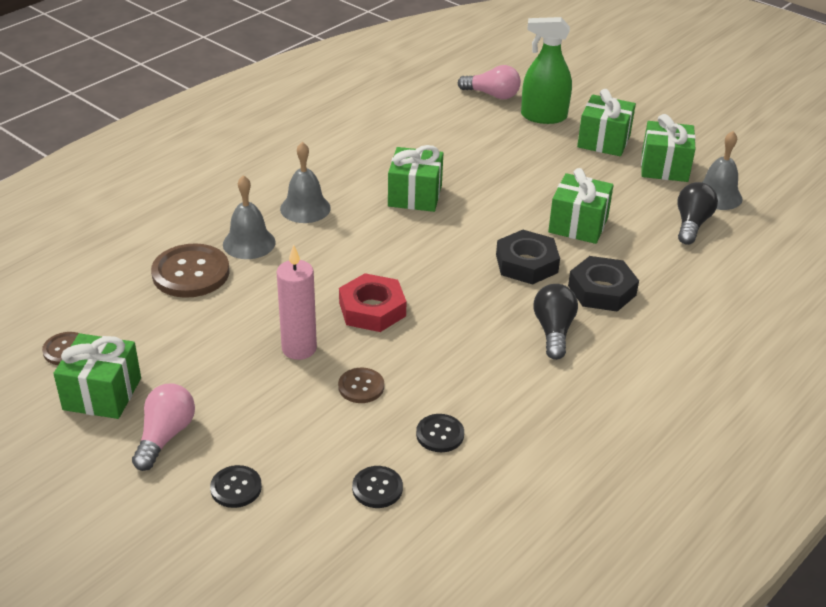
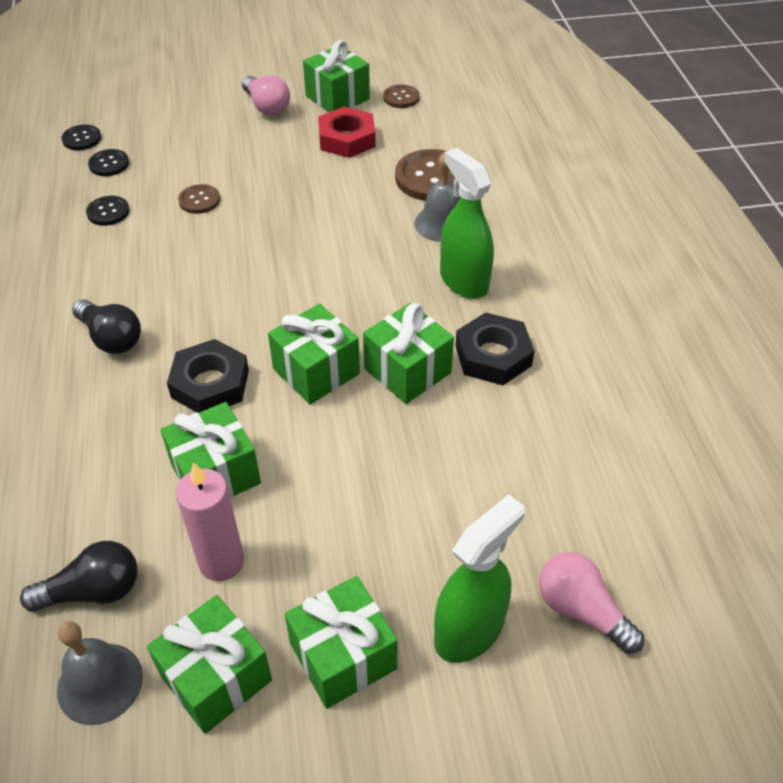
camera: 130 degrees right, 10 degrees up
(236, 488) = (188, 115): black button -> black button (82, 139)
(299, 348) = (276, 191): pink candle -> pink candle (221, 562)
(305, 208) = (463, 281): grey bell -> green spray bottle
(372, 309) = (272, 248): red nut -> red nut (347, 139)
(460, 228) = (316, 371): none -> green gift
(492, 95) = (581, 610): pink light bulb -> pink light bulb turned 75 degrees clockwise
(602, 290) = (110, 412): black nut -> black nut (493, 355)
(691, 224) = (93, 591): black light bulb -> black light bulb turned 75 degrees counterclockwise

